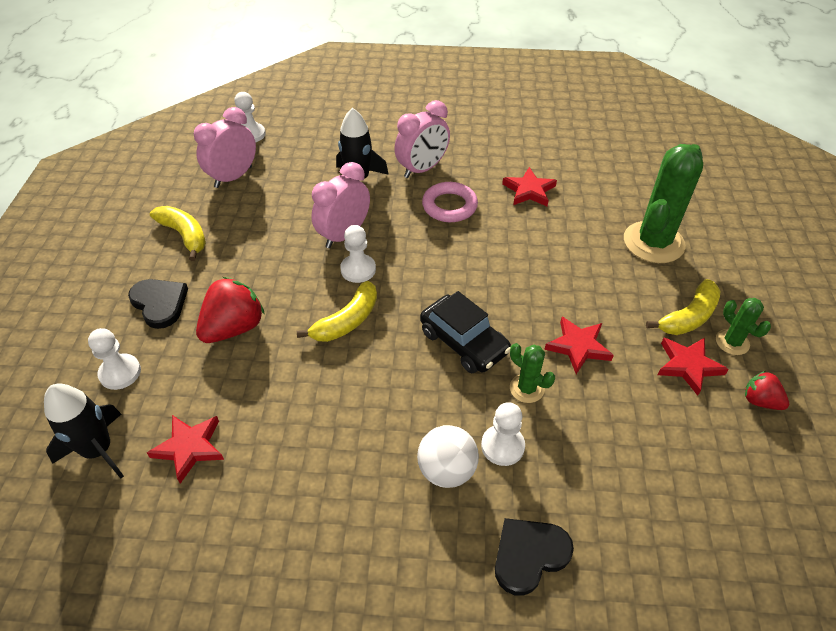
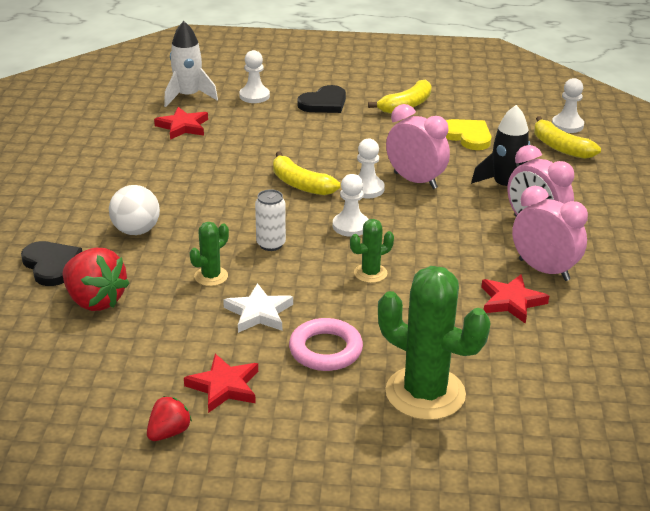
camera: 90 degrees right, 15 degrees down
(98, 450) = (188, 96): black rocket -> white rocket
(233, 177) = (493, 121): pink clock -> pink clock (544, 270)
(234, 328) = (296, 135): red strawberry -> red strawberry (95, 300)
(261, 196) = (467, 136): none -> yellow heart
(449, 206) = (471, 243): pink ring -> pink ring (325, 350)
(463, 342) = (271, 244): black car -> white can
(502, 446) = (152, 259): white pawn -> white pawn (350, 226)
(578, 346) = (259, 313): red star -> white star
(688, 317) = (295, 400): yellow banana -> yellow banana (560, 147)
(732, 342) = (254, 429): green cactus -> green cactus (370, 273)

